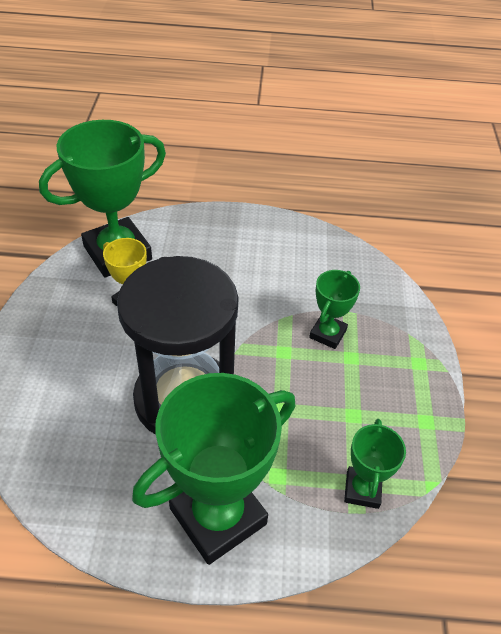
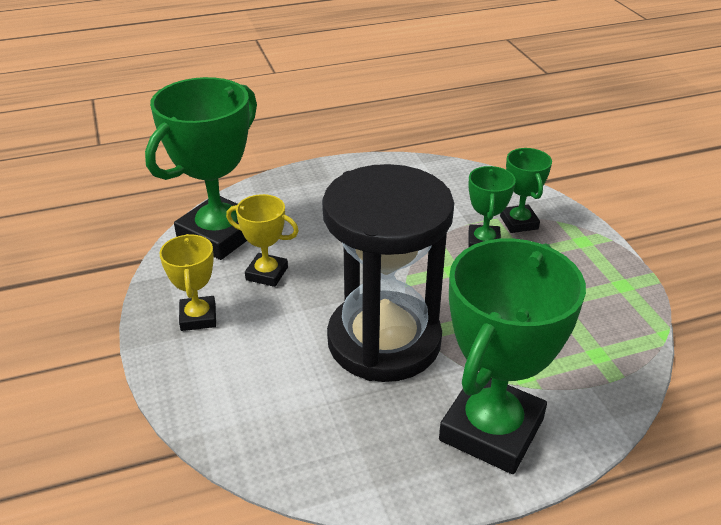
camera: 20 degrees left, 10 degrees down
(58, 324) = (198, 317): none -> yellow trophy
(362, 490) = (608, 358): green trophy -> green trophy (519, 222)

